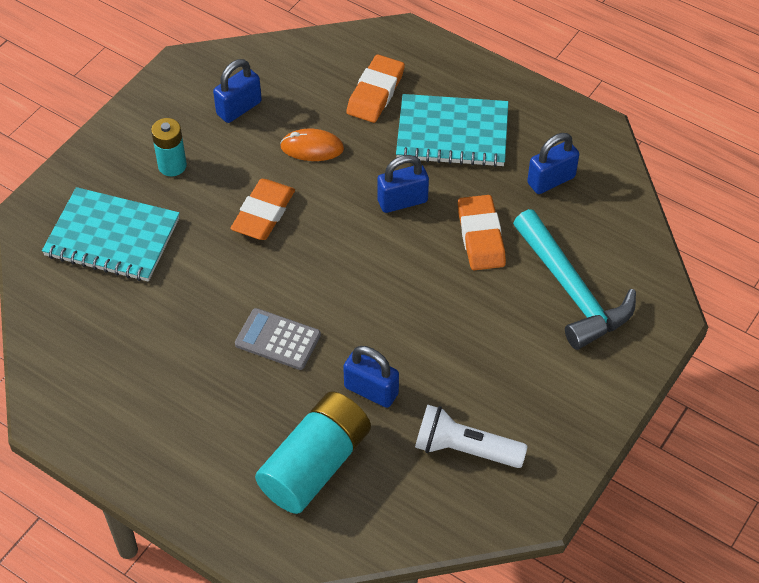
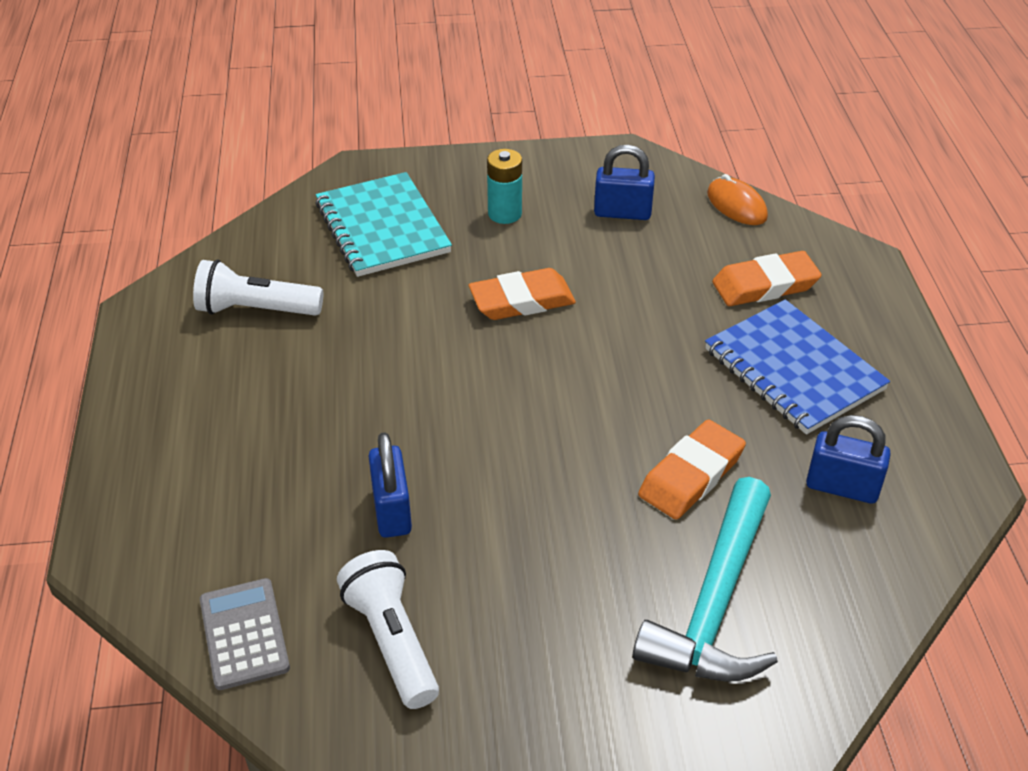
camera: 50 degrees right, 10 degrees down
(119, 355) = (256, 309): none -> white flashlight
(278, 339) = (383, 401): grey calculator -> grey calculator (244, 634)
(312, 148) = (640, 284): orange mouse -> orange mouse (736, 205)
(315, 464) = (255, 524): turquoise battery -> none
(402, 201) = (659, 386): blue padlock -> none
(452, 133) = (793, 369): turquoise notebook -> blue notebook

